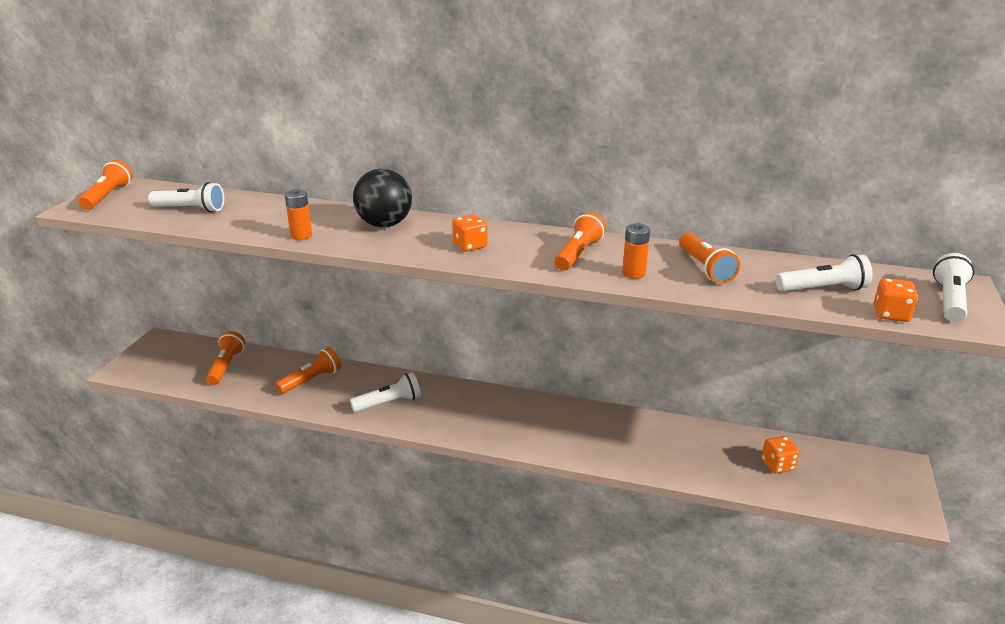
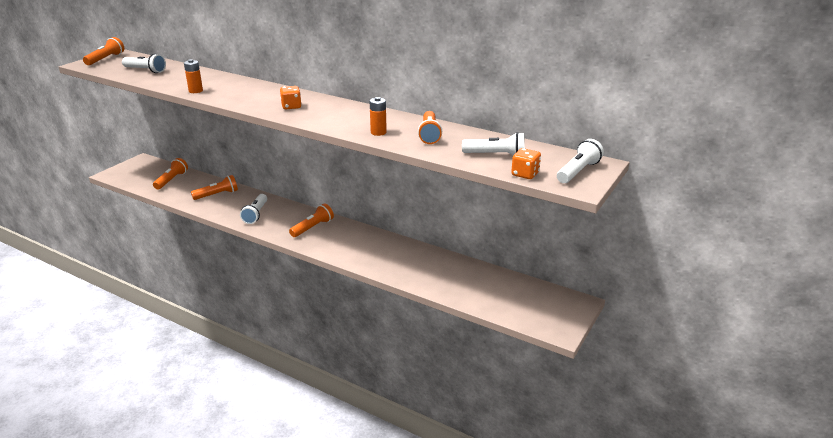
camera: 15 degrees right, 0 degrees up
(384, 225) = (251, 90): black ball -> none
(389, 403) = (256, 214): white flashlight -> white flashlight turned 105 degrees clockwise
(578, 254) = (354, 118): orange flashlight -> orange flashlight (312, 227)
(778, 465) = (487, 288): orange dice -> none

